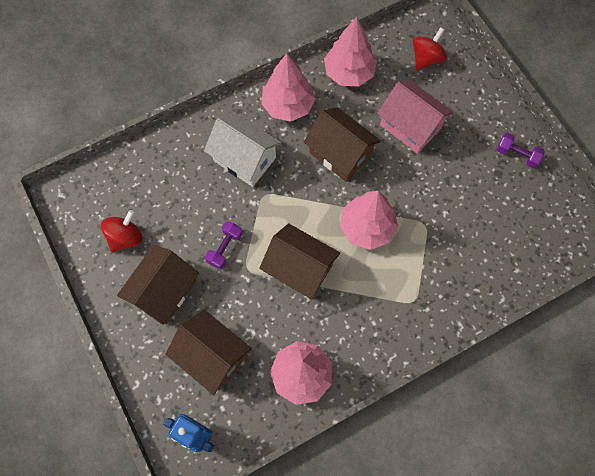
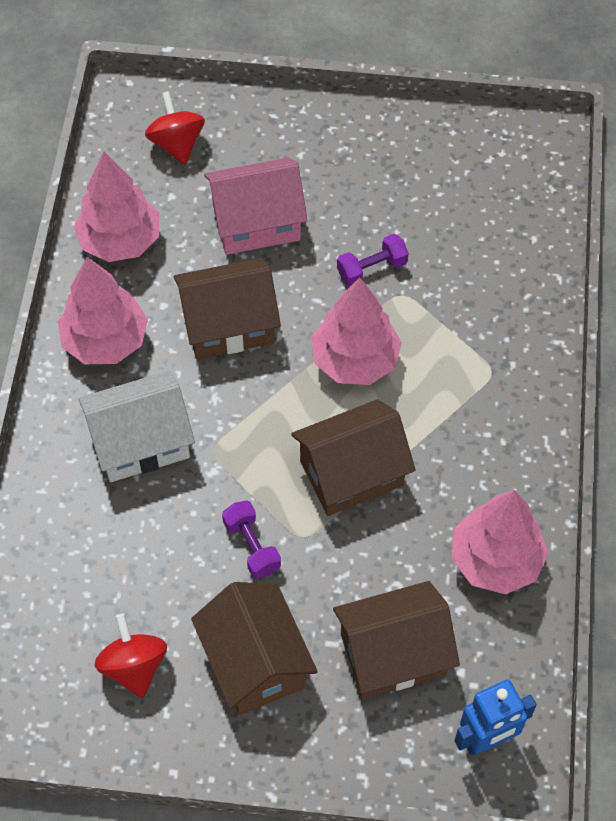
camera: 55 degrees left, 10 degrees down
(517, 154) = (388, 139): purple dumbbell -> purple dumbbell (372, 269)

